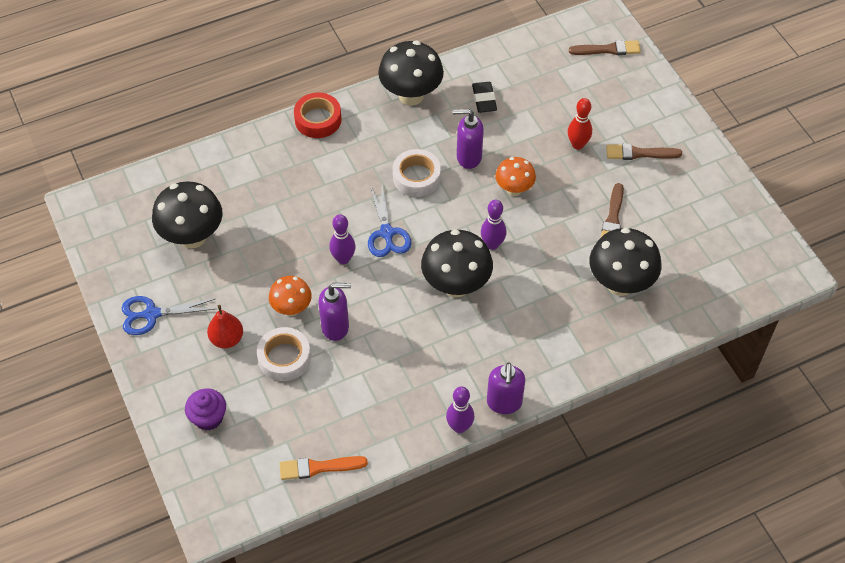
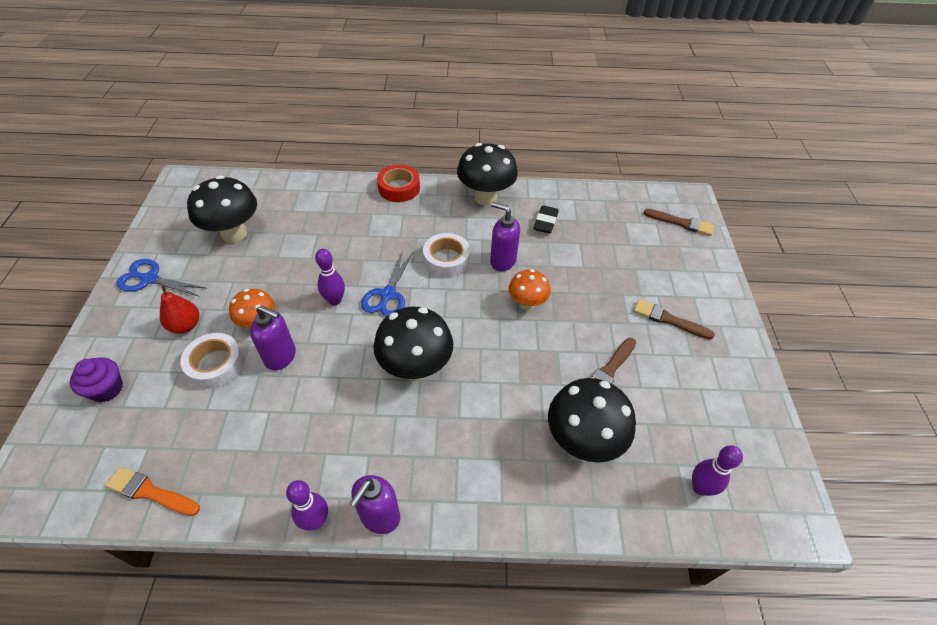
camera: 25 degrees right, 5 degrees down
(492, 244) = (475, 344): purple bowling pin -> purple bowling pin (700, 487)
(577, 145) = (610, 289): red bowling pin -> none

